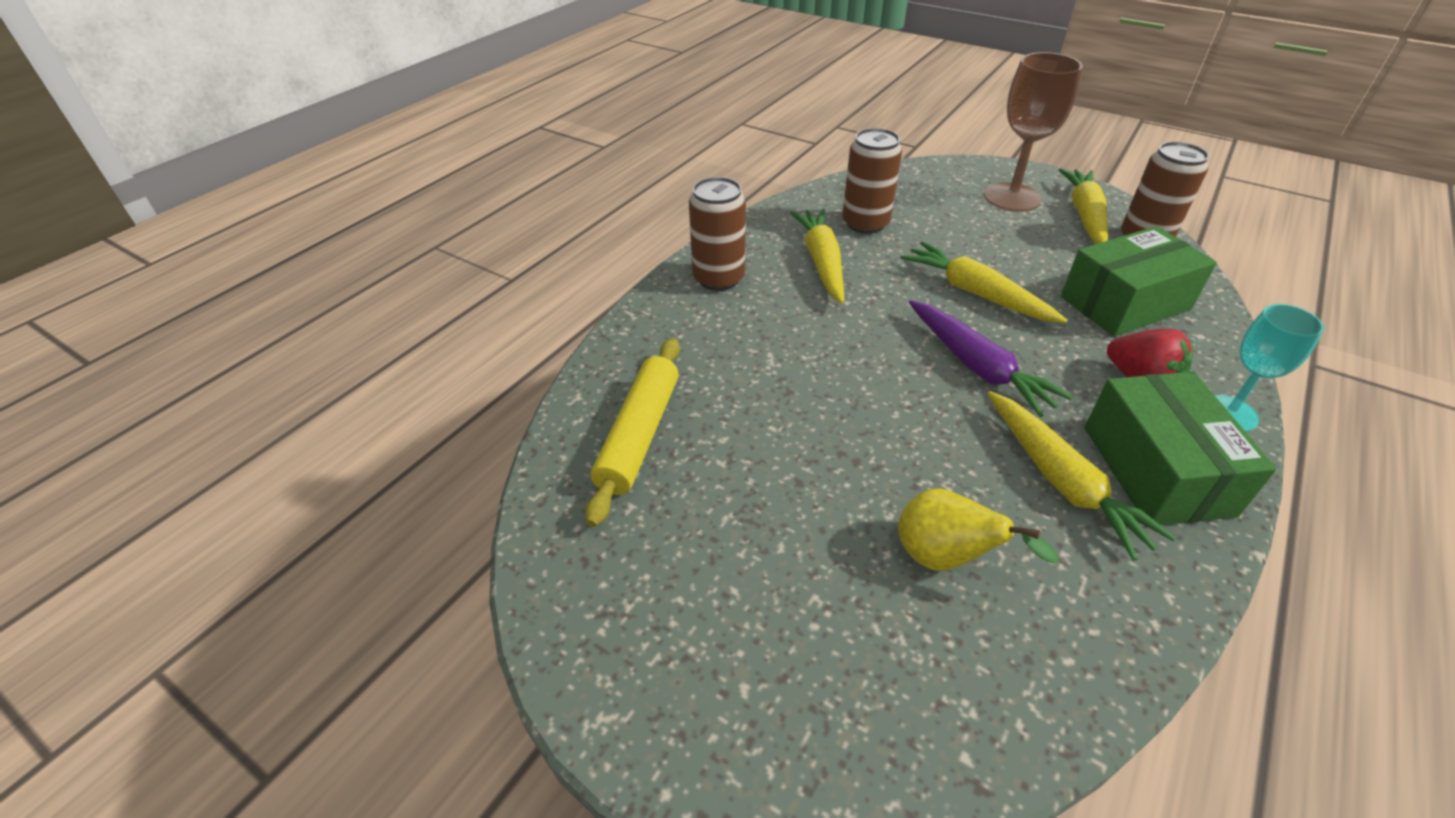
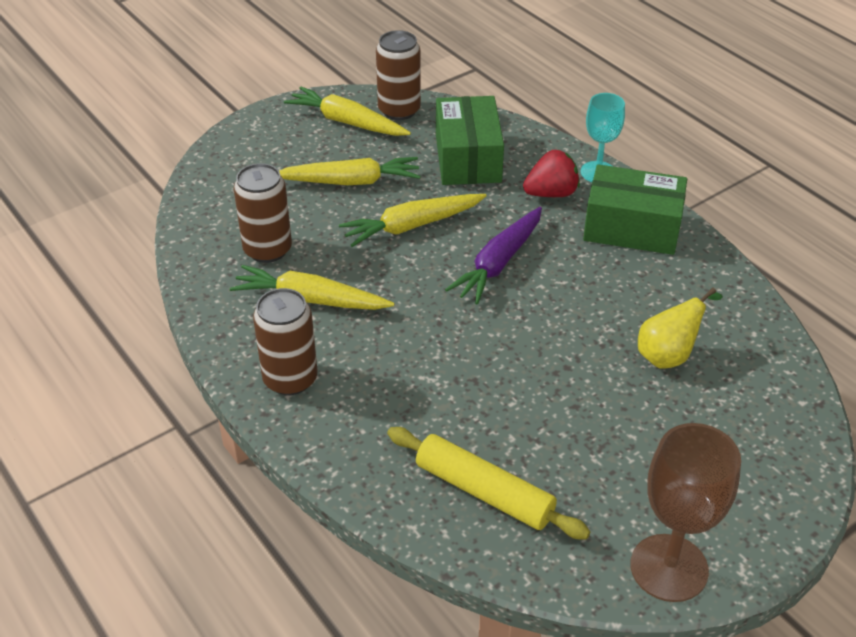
camera: 70 degrees left, 0 degrees up
(977, 366) = (498, 263): purple carrot -> purple carrot turned 135 degrees clockwise
(1012, 197) = (291, 146): brown goblet -> brown goblet (669, 568)
(1061, 481) = (625, 273): yellow carrot -> yellow carrot (350, 181)

